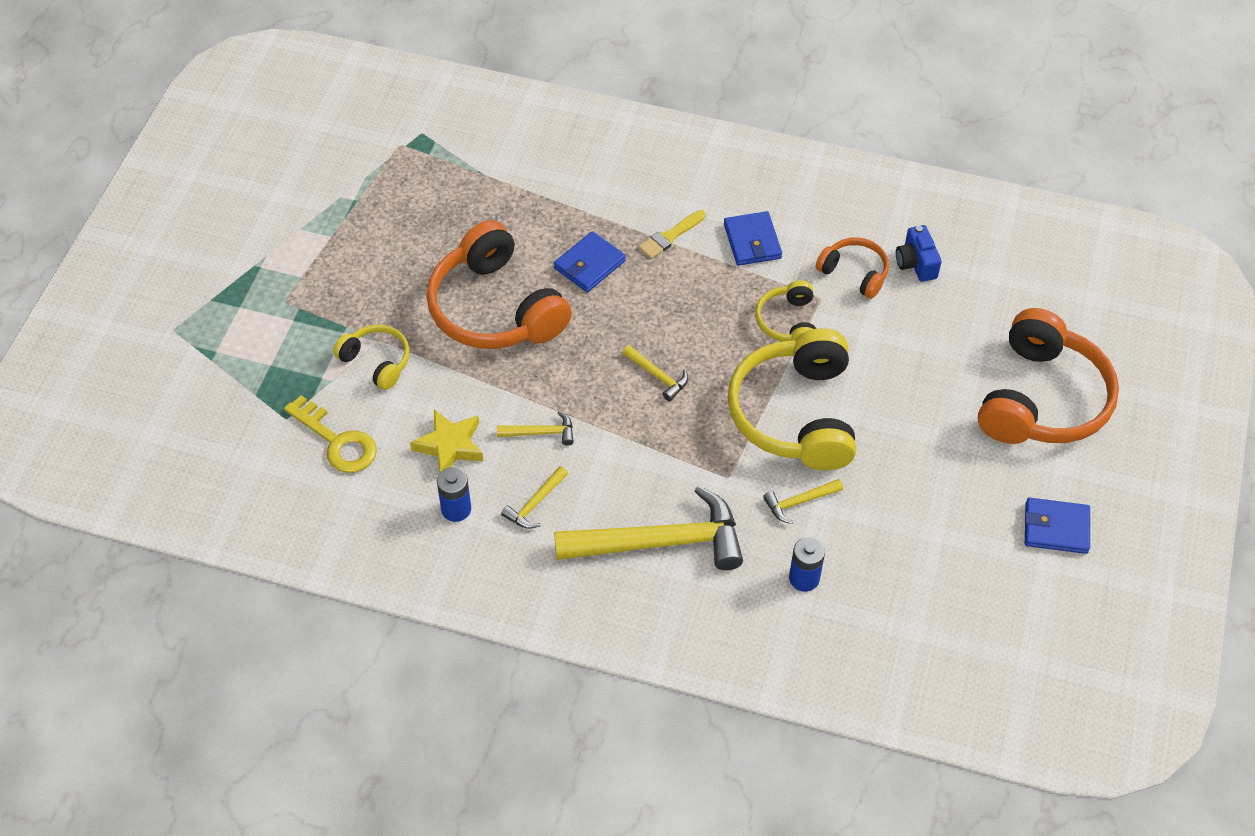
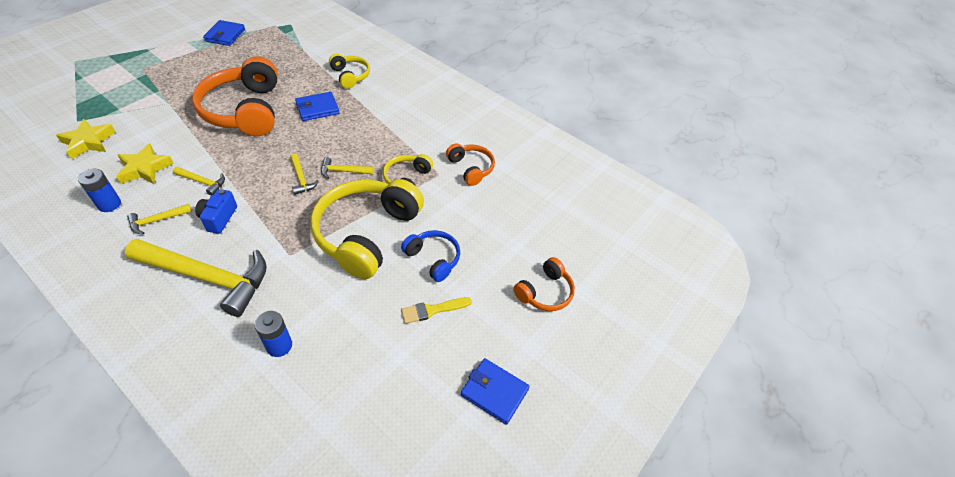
camera: 20 degrees right, 5 degrees down
(337, 441) = (88, 142): yellow key -> yellow star
(376, 361) = (155, 112): yellow headphones -> yellow headphones (350, 76)
(670, 236) = (376, 111): yellow brush -> yellow brush (432, 310)
(752, 241) = (421, 130): blue wallet -> blue wallet (225, 35)
(799, 502) = (321, 291): yellow hammer -> yellow hammer (343, 171)
(894, 412) = (433, 259): none -> blue headphones
(916, 263) = (514, 177): blue camera -> blue camera (219, 218)
(1042, 399) = (545, 292): orange headphones -> orange headphones, size x0.50

